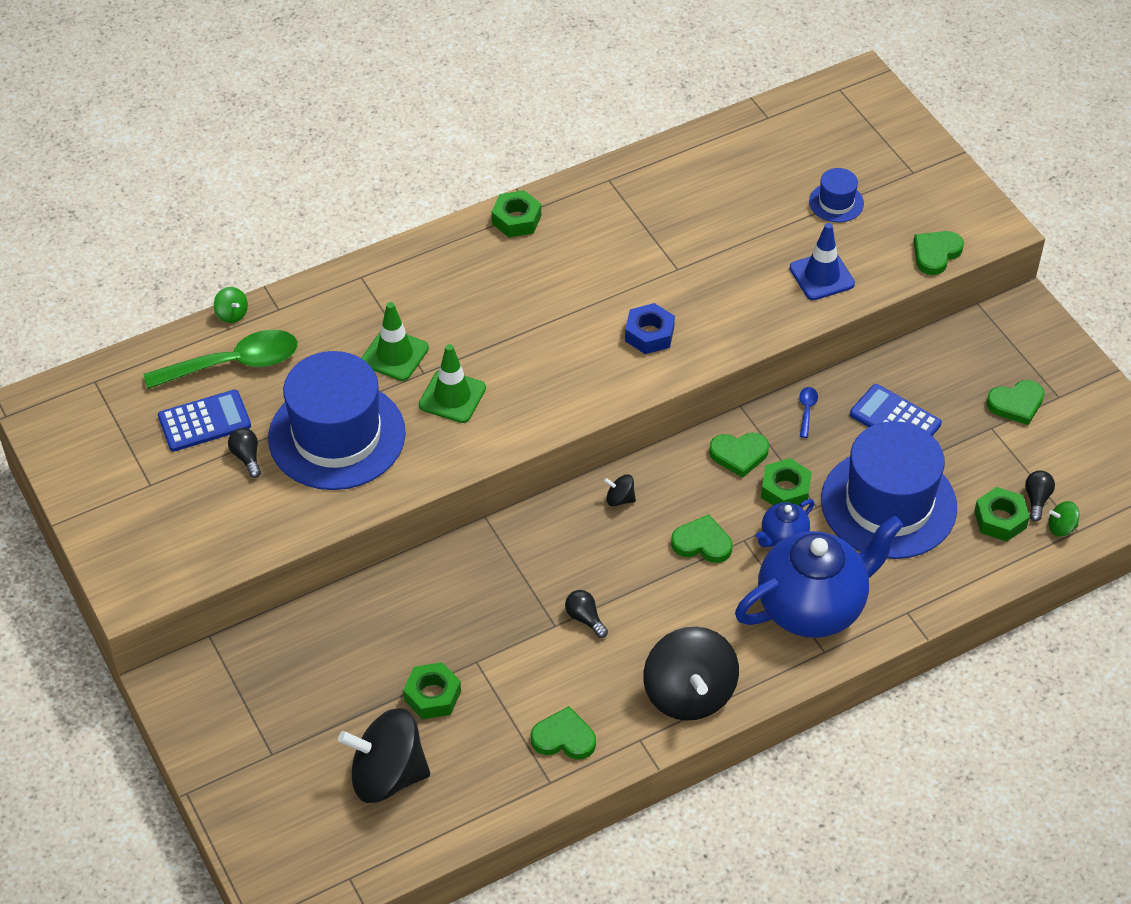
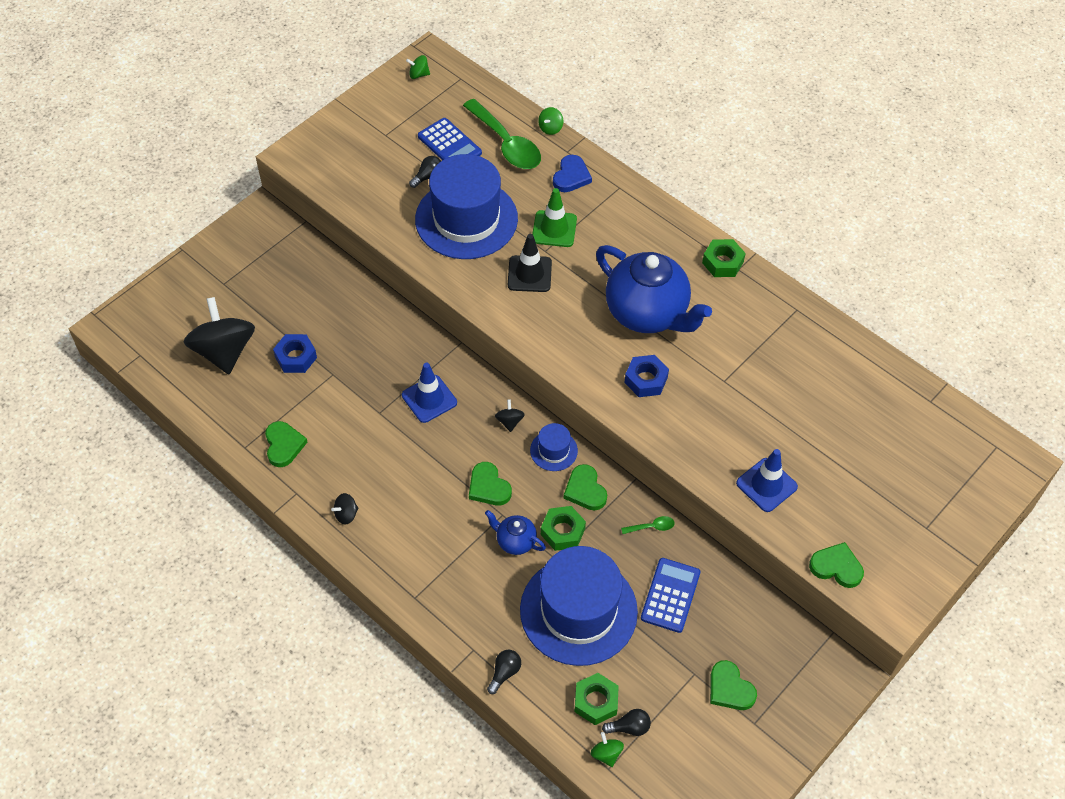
camera: 70 degrees right, 5 degrees up
(62, 423) = (418, 74): none -> green spinning top
(320, 316) = (571, 176): none -> blue heart
(432, 695) = (296, 357): green nut -> blue nut
(452, 396) = (529, 274): green traffic cone -> black traffic cone
(555, 569) = (429, 399): none -> blue traffic cone
(585, 618) = (391, 429): black light bulb -> black light bulb (504, 673)
(689, 693) = (346, 514): black spinning top -> black spinning top, size x0.41
(702, 543) = (488, 487): green heart -> green heart turned 150 degrees clockwise
(806, 410) = (651, 527): blue spoon -> green spoon
(812, 607) = (454, 579): blue teapot -> blue teapot (647, 313)
(836, 202) = (857, 476): blue hat -> blue hat (553, 450)

